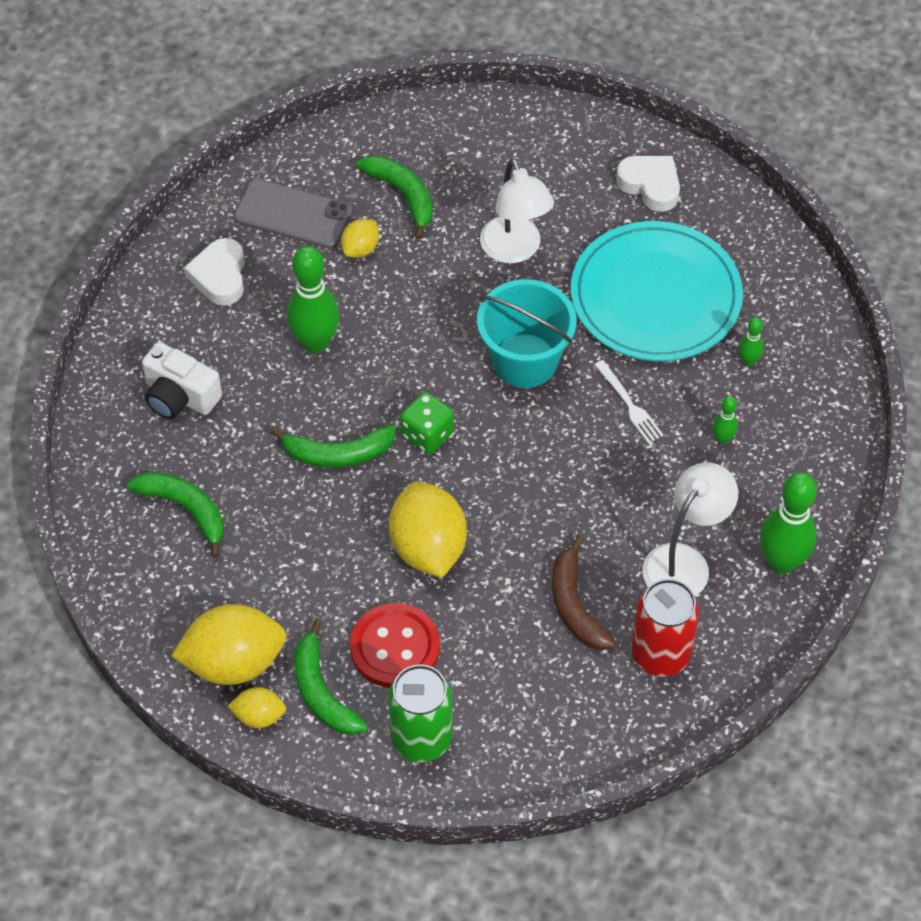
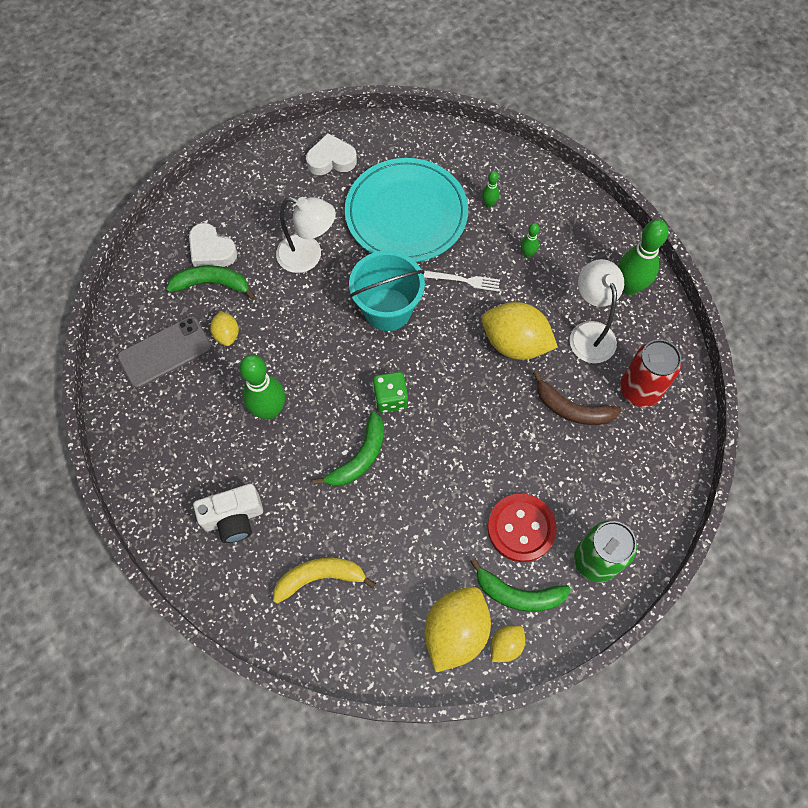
camera: 50 degrees left, 10 degrees up
(185, 509) = (320, 577): green banana -> yellow banana
(220, 276) = (168, 427): white heart -> white heart (211, 250)
(428, 547) = (468, 457): yellow lemon -> yellow lemon (515, 343)

